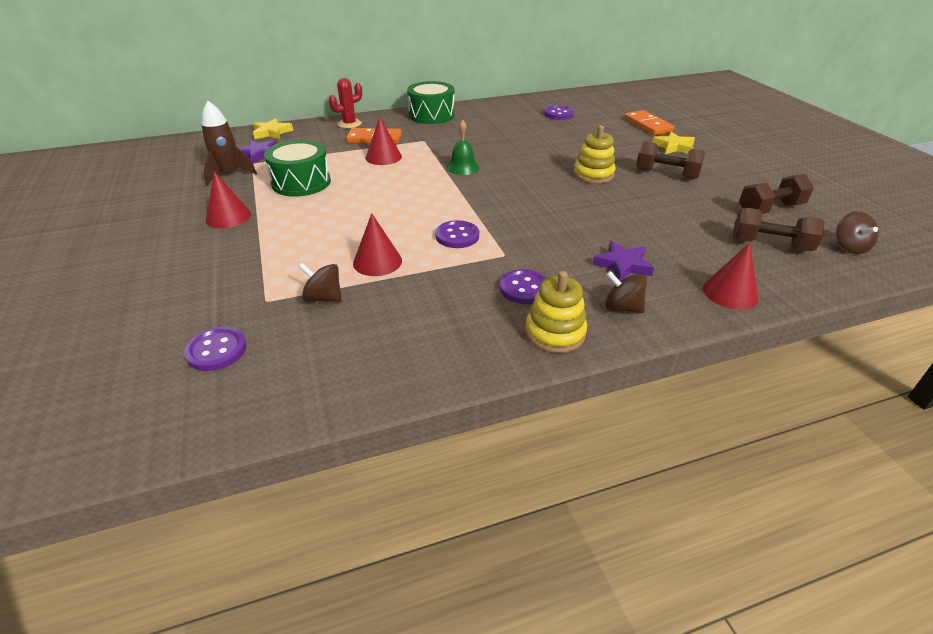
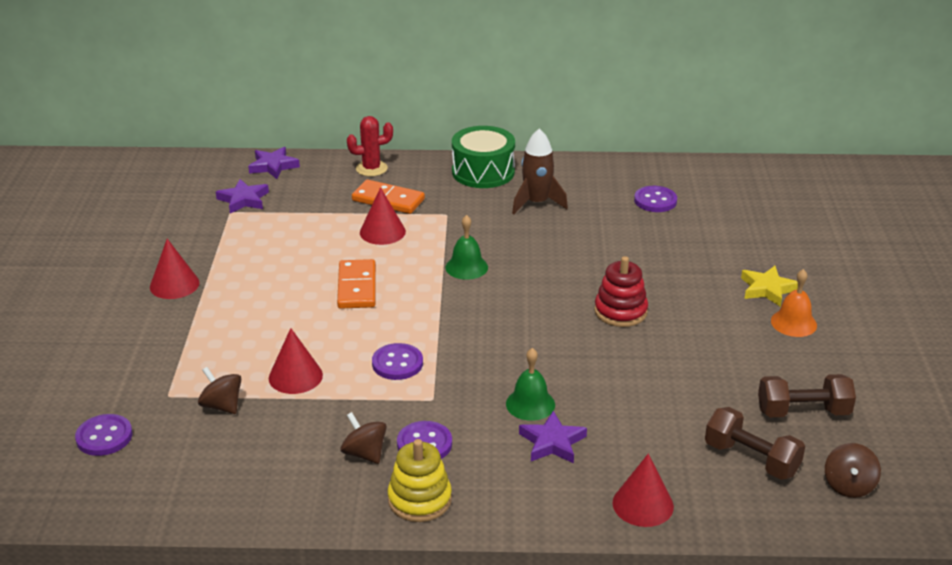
camera: 20 degrees right, 5 degrees down
(229, 174) = (199, 223): brown rocket -> brown rocket (537, 203)
(272, 132) = (273, 166): yellow star -> purple star
(301, 182) = (270, 252): green drum -> none
(583, 242) = (530, 404): none -> green bell
(593, 174) = (620, 311): yellow stacking toy -> red stacking toy
(622, 307) = (509, 491): brown spinning top -> brown spinning top (364, 453)
(648, 125) = (765, 244): orange domino -> orange domino (357, 287)
(666, 174) = (717, 330): brown dumbbell -> none
(709, 161) = (793, 323): none -> orange bell

